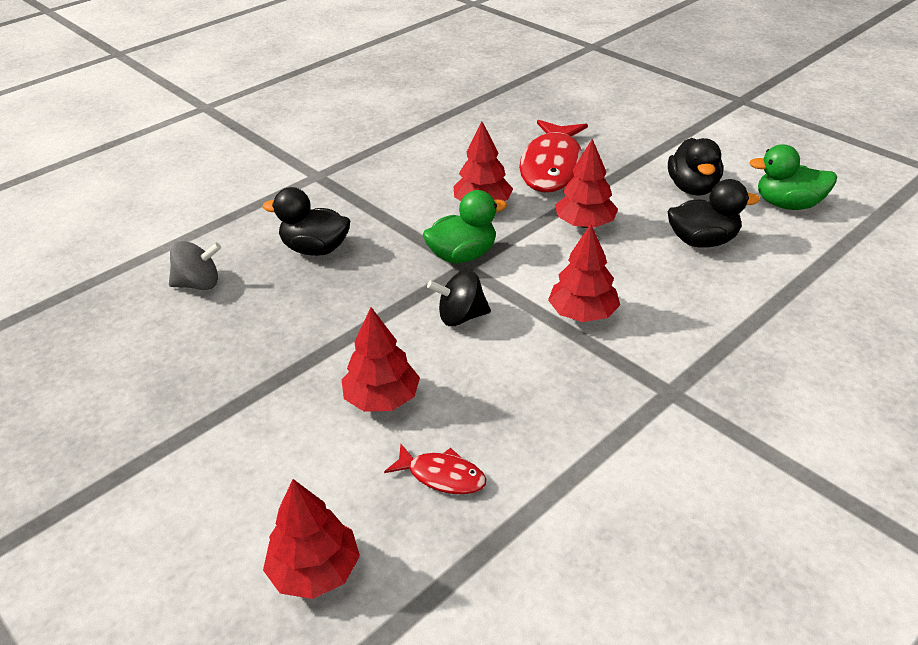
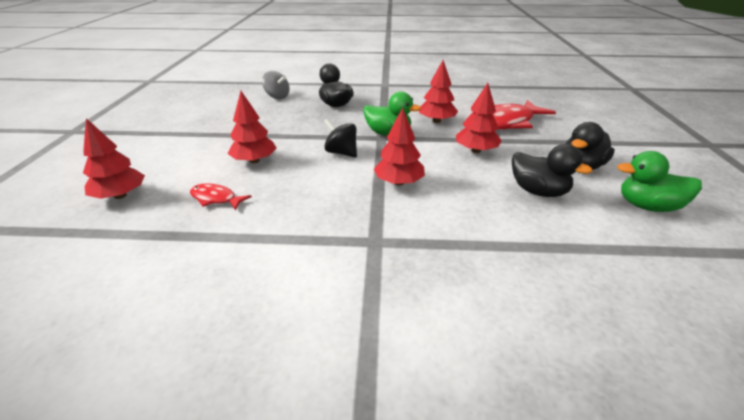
camera: 45 degrees right, 5 degrees down
(442, 476) = (216, 199): red fish -> red fish turned 135 degrees clockwise
(788, 204) = (647, 206): green duck -> green duck turned 45 degrees counterclockwise

